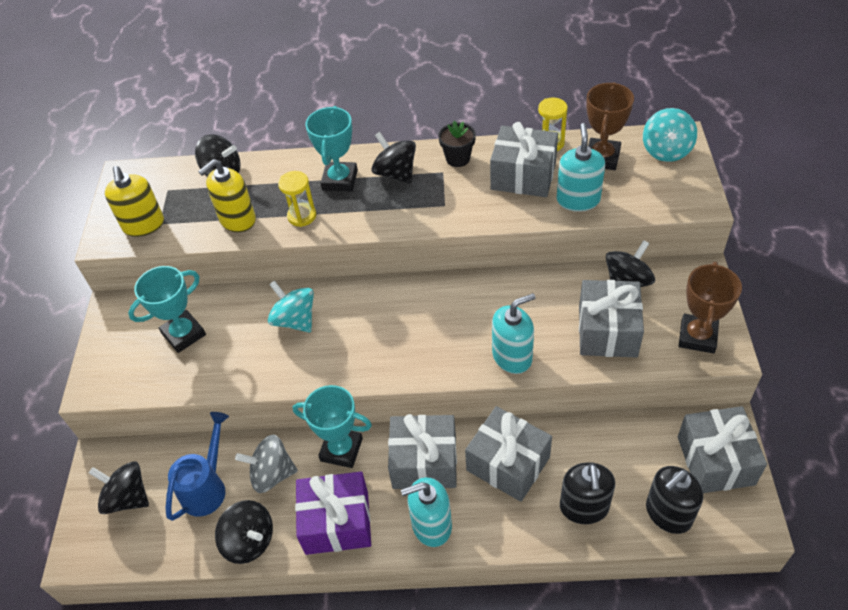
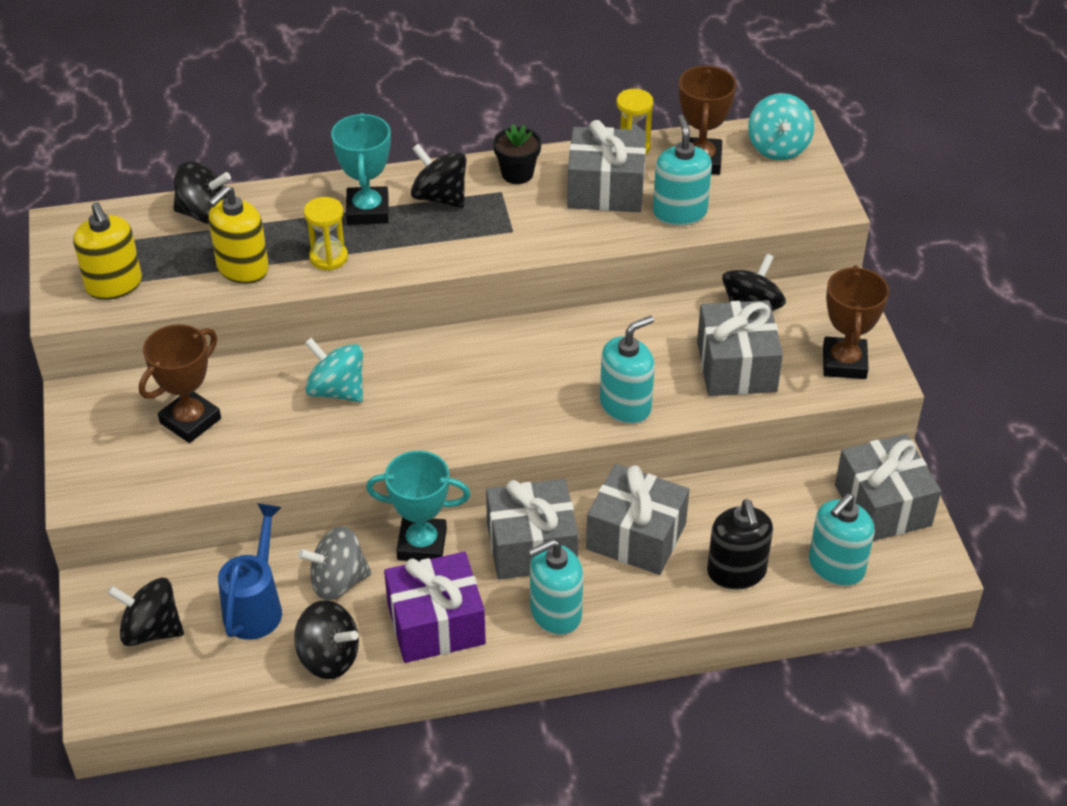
camera: 15 degrees left, 5 degrees down
(184, 334) = (190, 421): turquoise trophy -> brown trophy
(668, 513) = (836, 567): black soap dispenser -> turquoise soap dispenser

